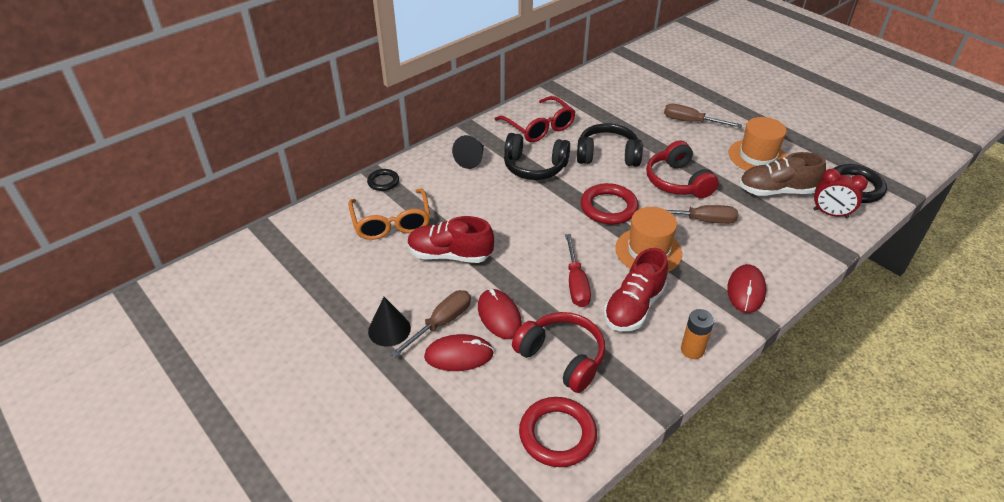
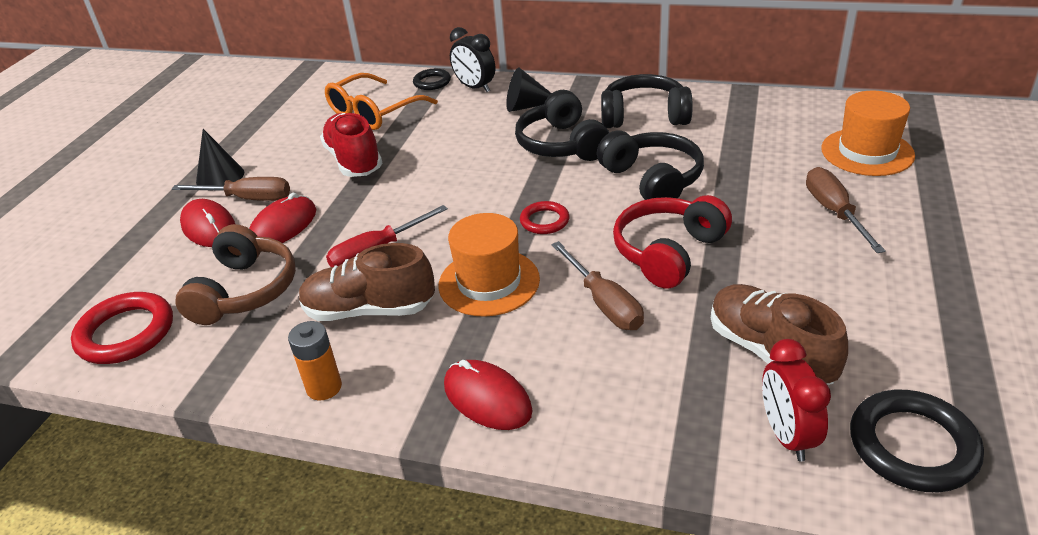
camera: 60 degrees right, 5 degrees down
(418, 168) = (475, 87): none -> black clock
(539, 127) = (644, 116): red glasses -> black headphones
(561, 358) = (244, 291): red headphones -> brown headphones
(608, 207) = (544, 221): red ring -> red ring, size x0.57
(634, 307) = (369, 310): red shoe -> brown shoe
(746, 290) = (487, 398): red mouse -> red mouse turned 60 degrees clockwise
(757, 156) = (838, 303): orange hat -> orange hat (867, 152)

